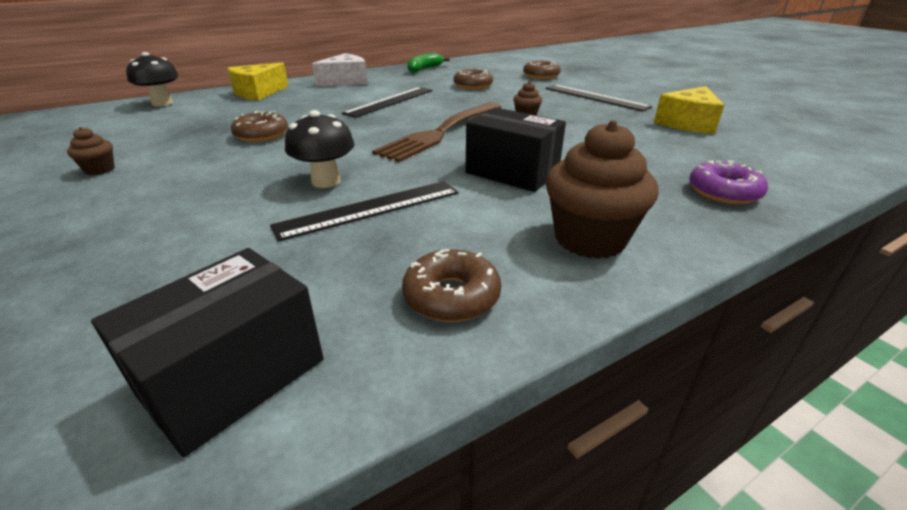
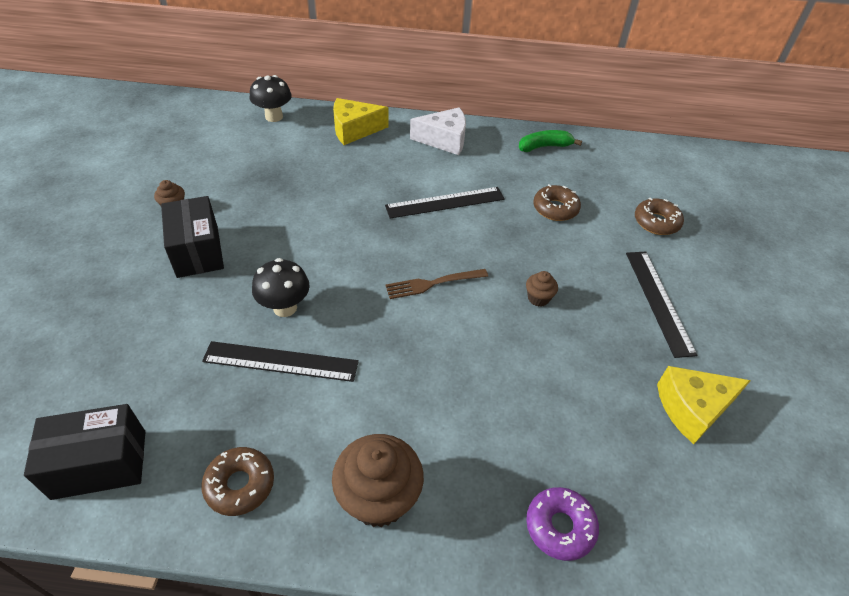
camera: 35 degrees right, 15 degrees up
(261, 135) = (299, 210): brown donut -> none
(441, 132) = (433, 283): brown fork -> brown fork, size x0.57
(512, 172) = (421, 380): black box -> black box (198, 251)

